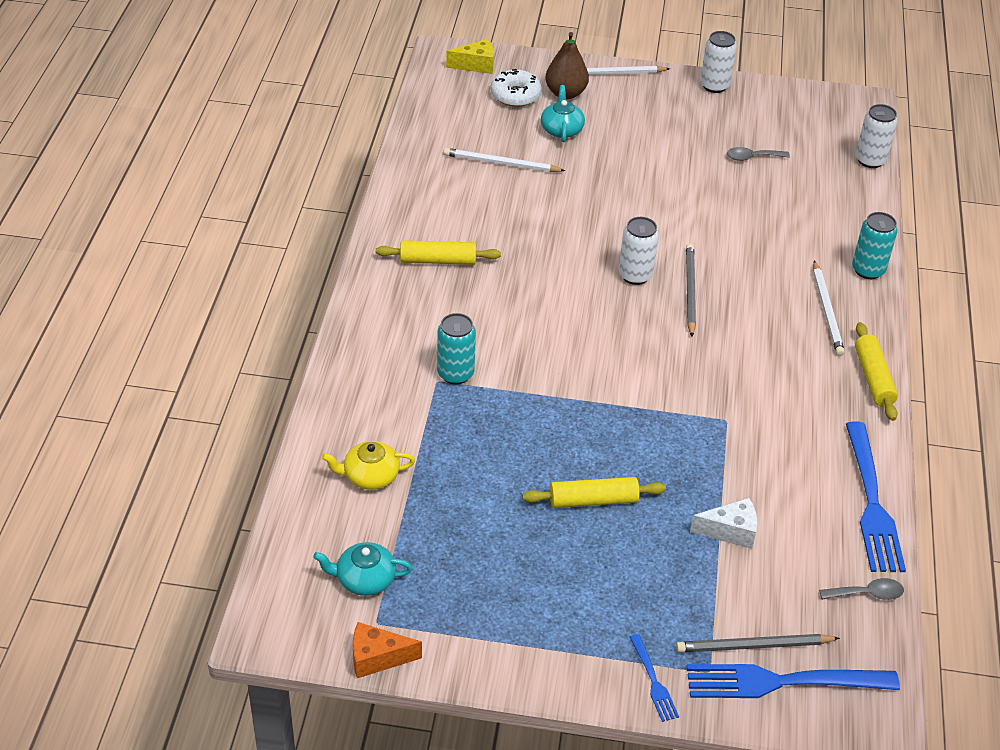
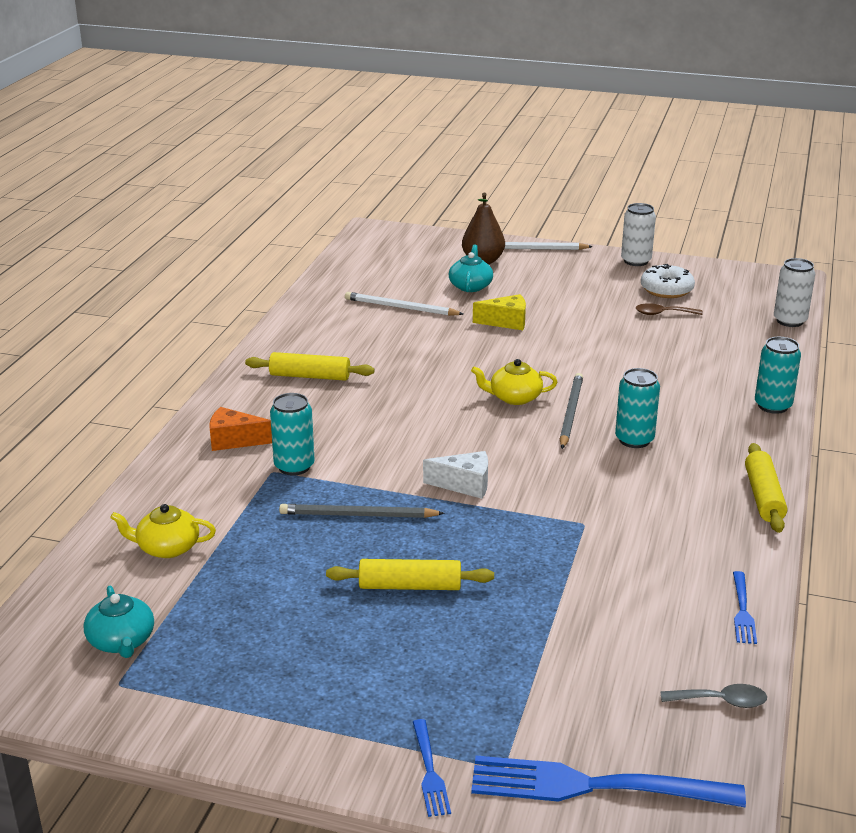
camera: 10 degrees right, 15 degrees down
(364, 579) = (121, 641): turquoise teapot -> turquoise teapot turned 120 degrees counterclockwise
(377, 658) = (104, 719): orange cheese -> orange cheese (234, 440)
(476, 65) = (400, 239): yellow cheese -> yellow cheese (506, 322)
(515, 95) = (432, 260): white donut -> white donut (666, 290)
(635, 275) = (514, 397): white can -> yellow teapot
(730, 531) = (564, 626): white cheese -> white cheese (464, 485)
(752, 157) = (663, 313): grey spoon -> brown spoon
(752, 320) = (634, 440): none -> turquoise can
(753, 646) = (565, 744): grey pencil -> grey pencil (358, 515)
(827, 311) = (720, 437): white pencil -> none
(872, 502) = (742, 610): blue fork -> blue fork, size x0.48

